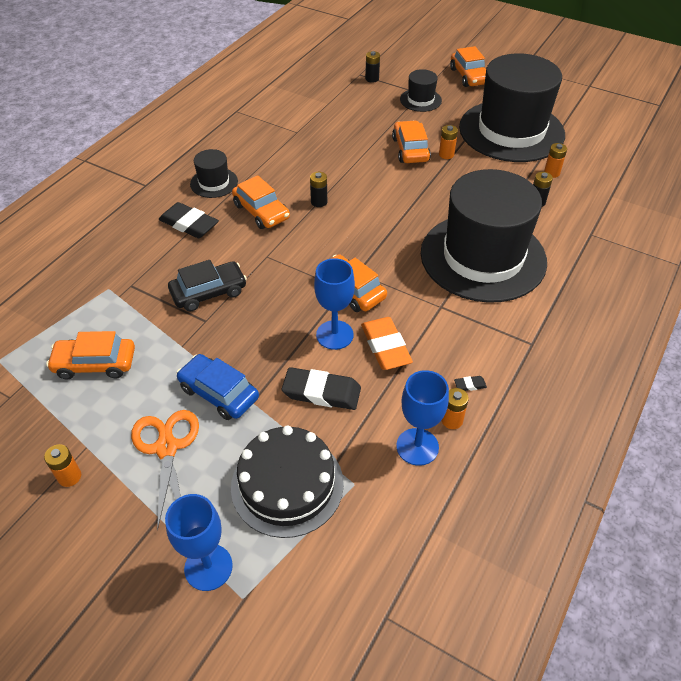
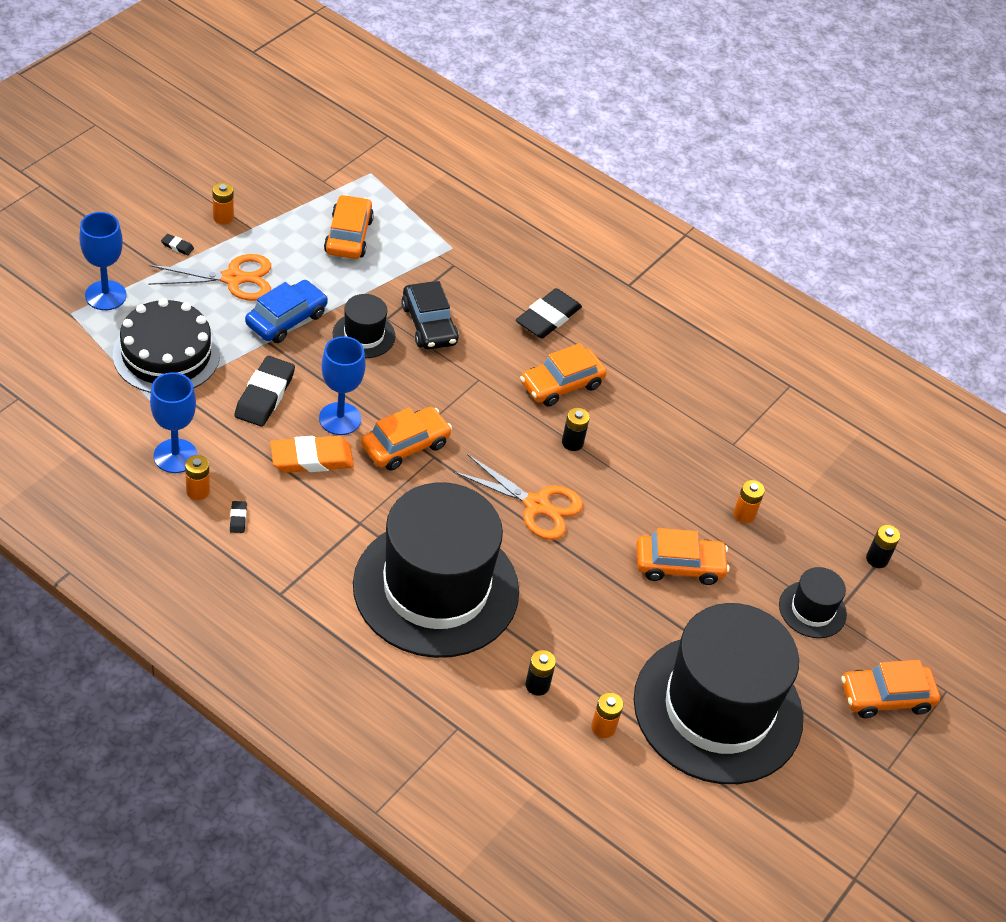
camera: 90 degrees right, 0 degrees up
(119, 511) = (177, 246): none -> black eraser
(214, 183) = (625, 347): black hat -> black hat (364, 335)
(385, 214) = (537, 505): none -> orange scissors
(446, 154) = (662, 606): orange battery -> orange battery (744, 514)

